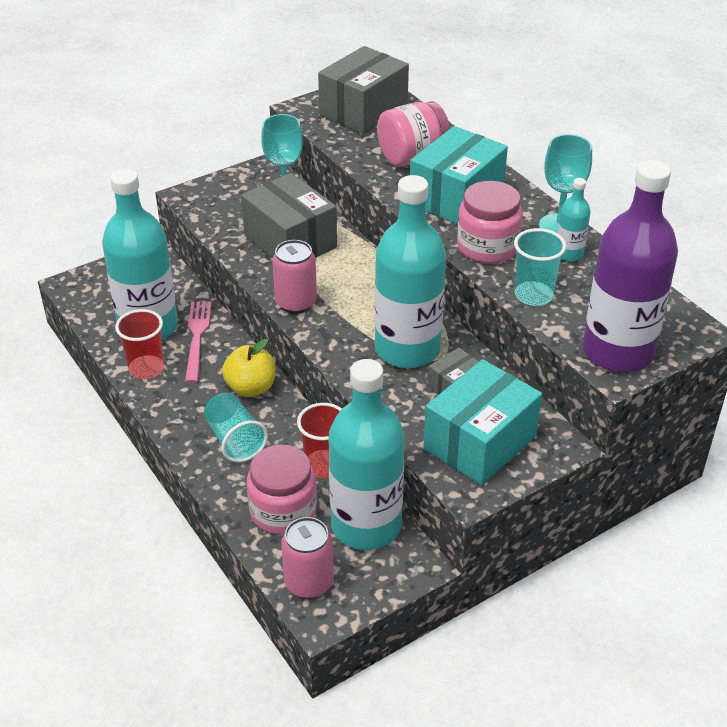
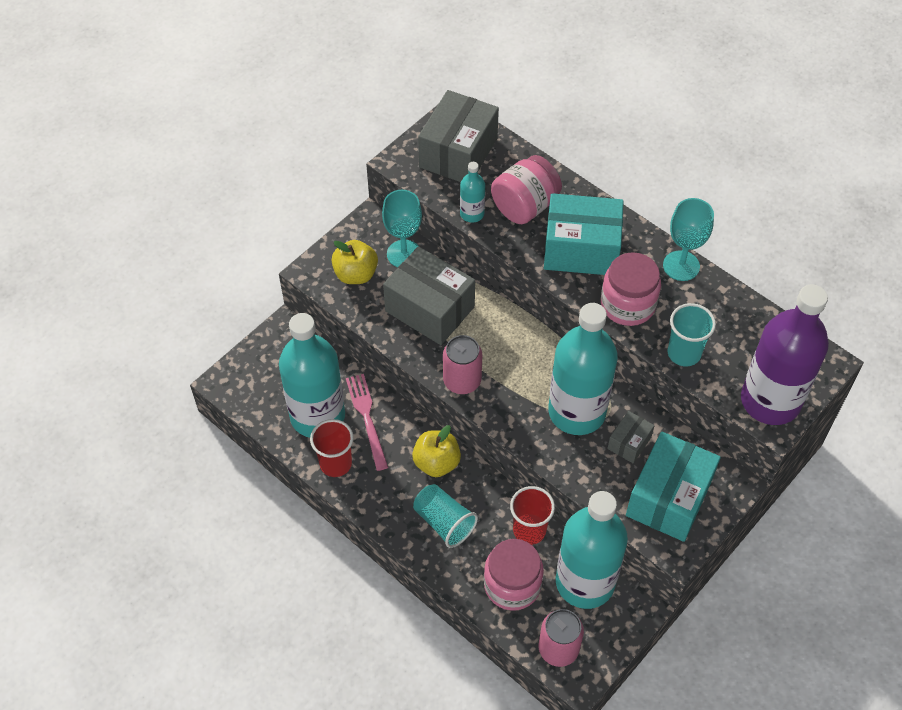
camera: 15 degrees left, 15 degrees up
(229, 204) = (356, 274): none -> yellow apple
(456, 197) = (581, 249): turquoise box -> turquoise box turned 75 degrees clockwise
(569, 253) = (699, 297): turquoise bottle -> turquoise bottle (472, 214)

